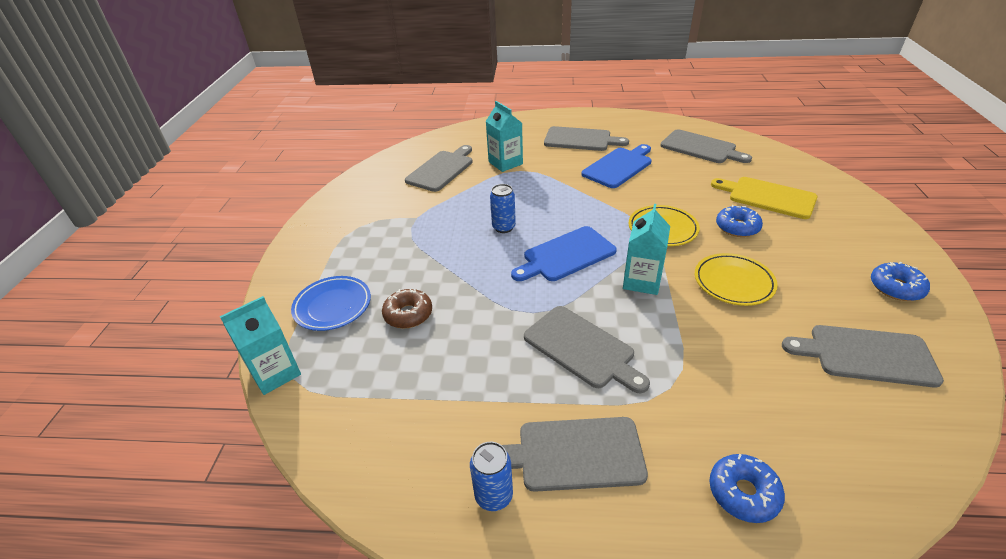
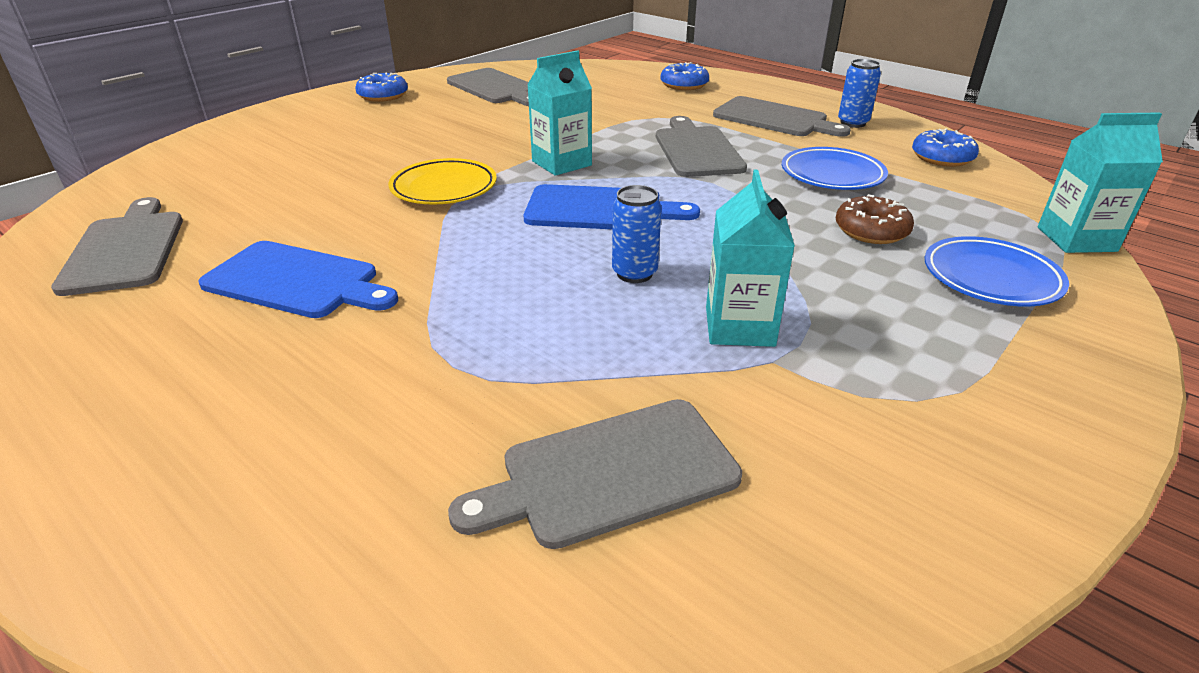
camera: 145 degrees left, 5 degrees down
(461, 369) = (832, 175): none -> blue plate
(505, 163) = (447, 404): turquoise carton -> turquoise carton (739, 327)
(580, 139) = (204, 378): grey cutting board -> none
(619, 166) = (296, 281): blue cutting board -> blue cutting board turned 150 degrees counterclockwise
(733, 282) = (485, 135): yellow plate -> none
(737, 227) = (372, 160): blue donut -> blue donut (942, 158)
(768, 197) = (266, 167): yellow cutting board -> none

